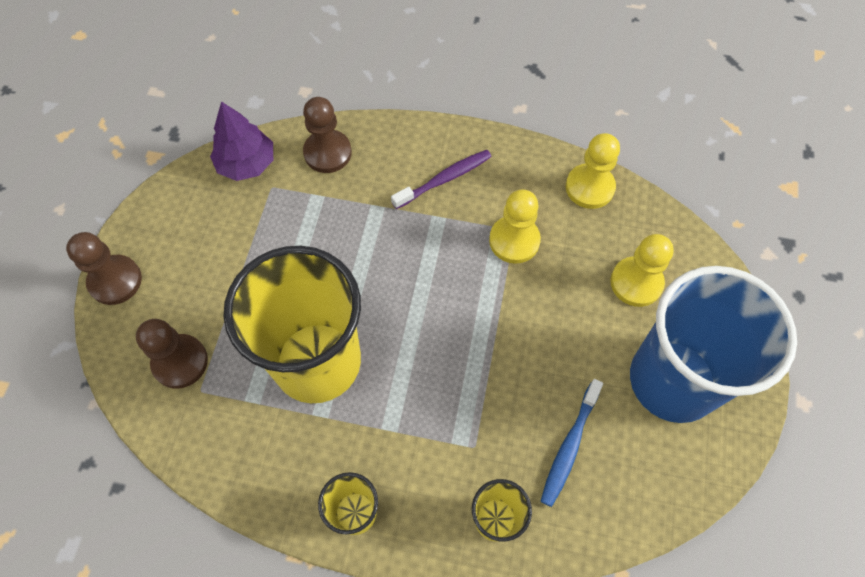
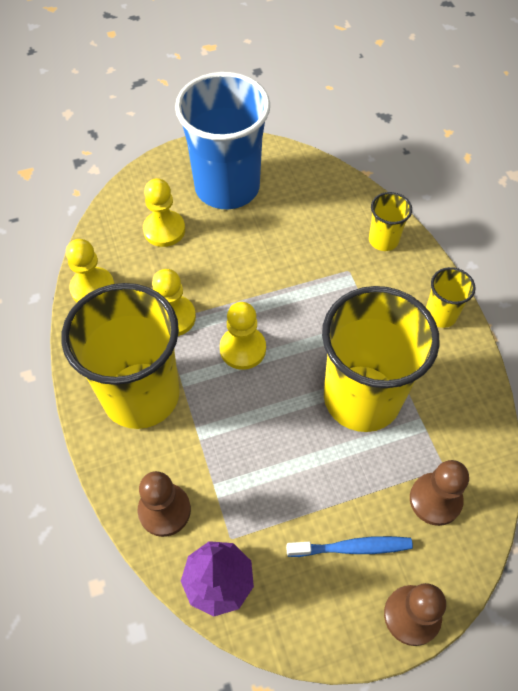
camera: 120 degrees left, 5 degrees down
(439, 284) = (243, 349): none -> yellow pawn
(444, 179) = (141, 395): purple toothbrush -> yellow cup
(569, 446) = (310, 222): blue toothbrush -> blue toothbrush (352, 548)

